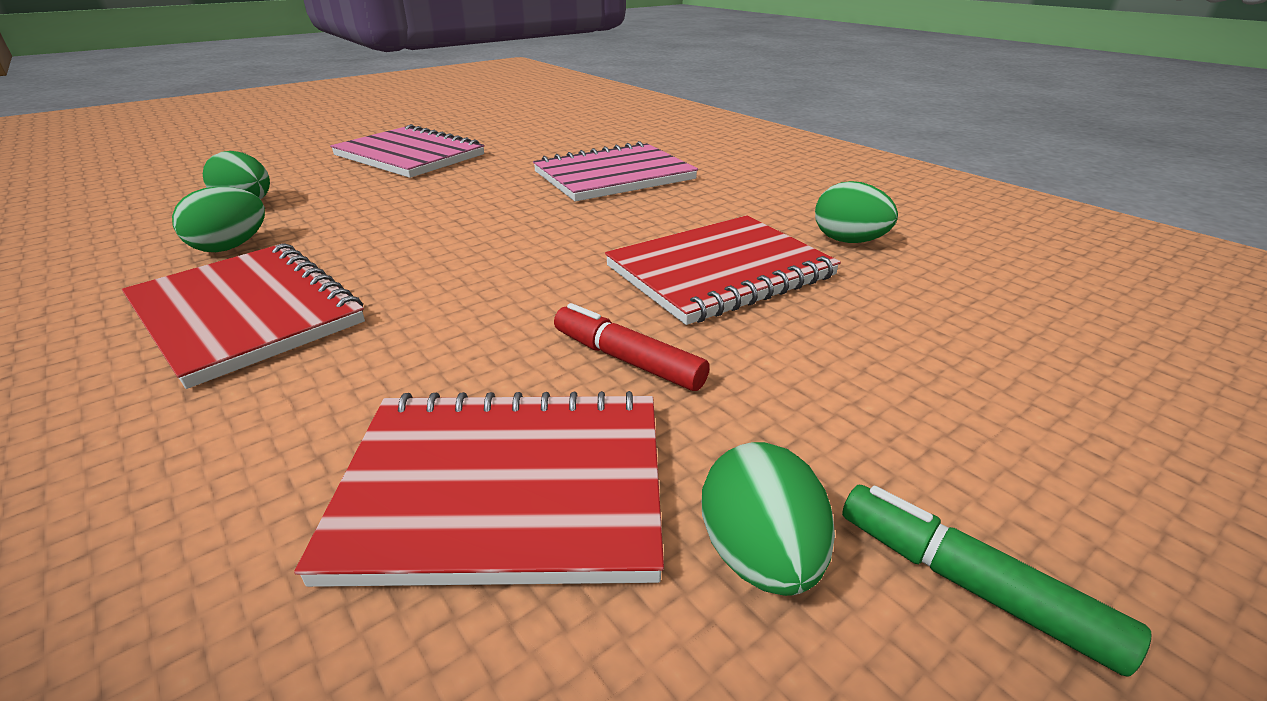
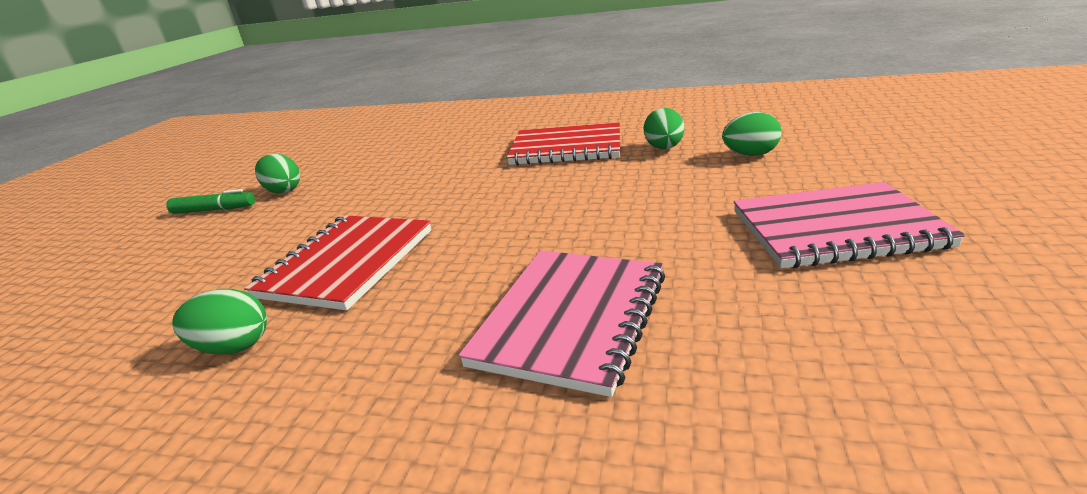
camera: 145 degrees right, 5 degrees down
(505, 489) = (375, 170): red notebook -> none
(627, 359) = (367, 205): red marker -> none

